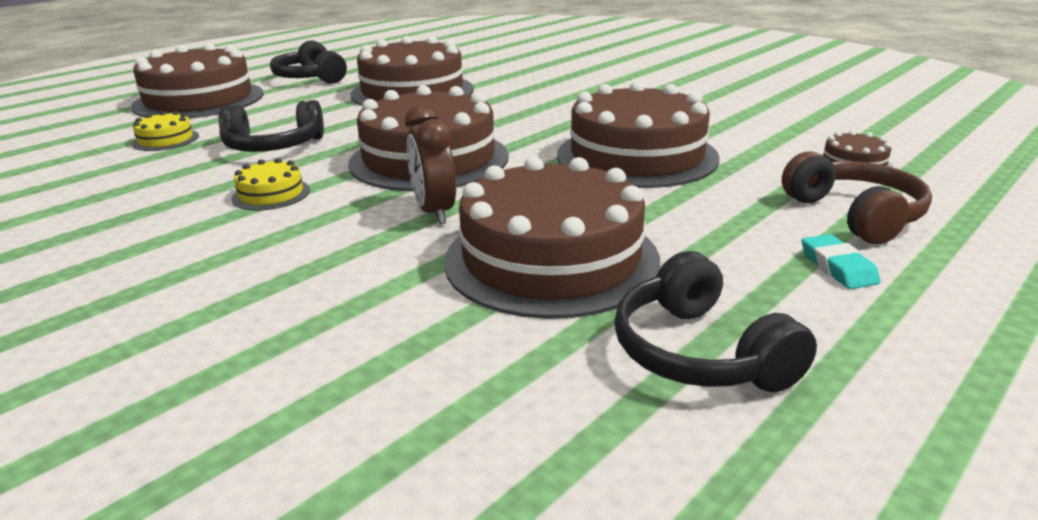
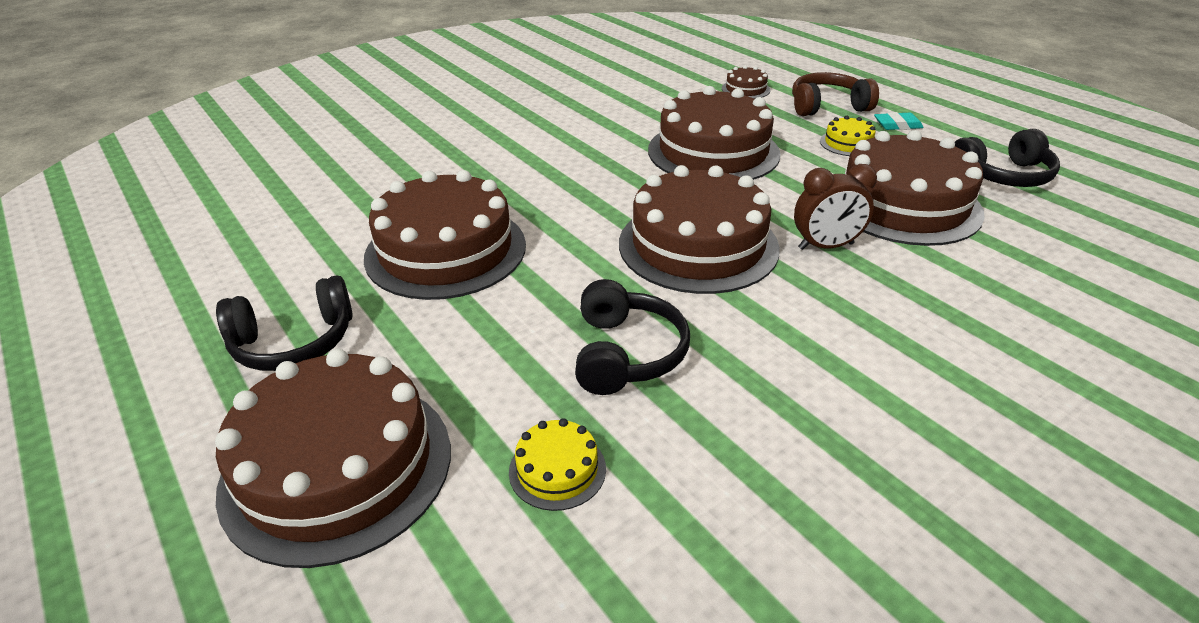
camera: 80 degrees left, 10 degrees up
(271, 194) = (781, 341): yellow cake -> yellow cake (848, 143)

